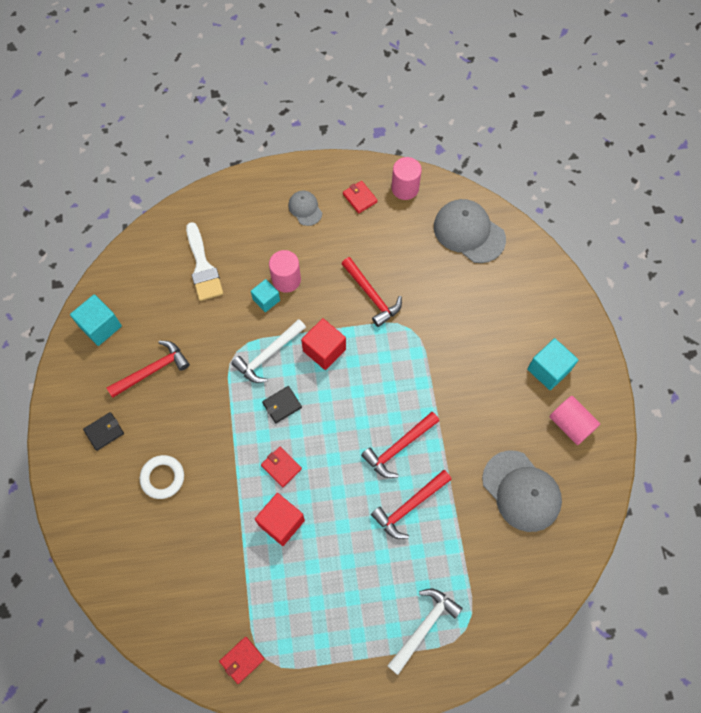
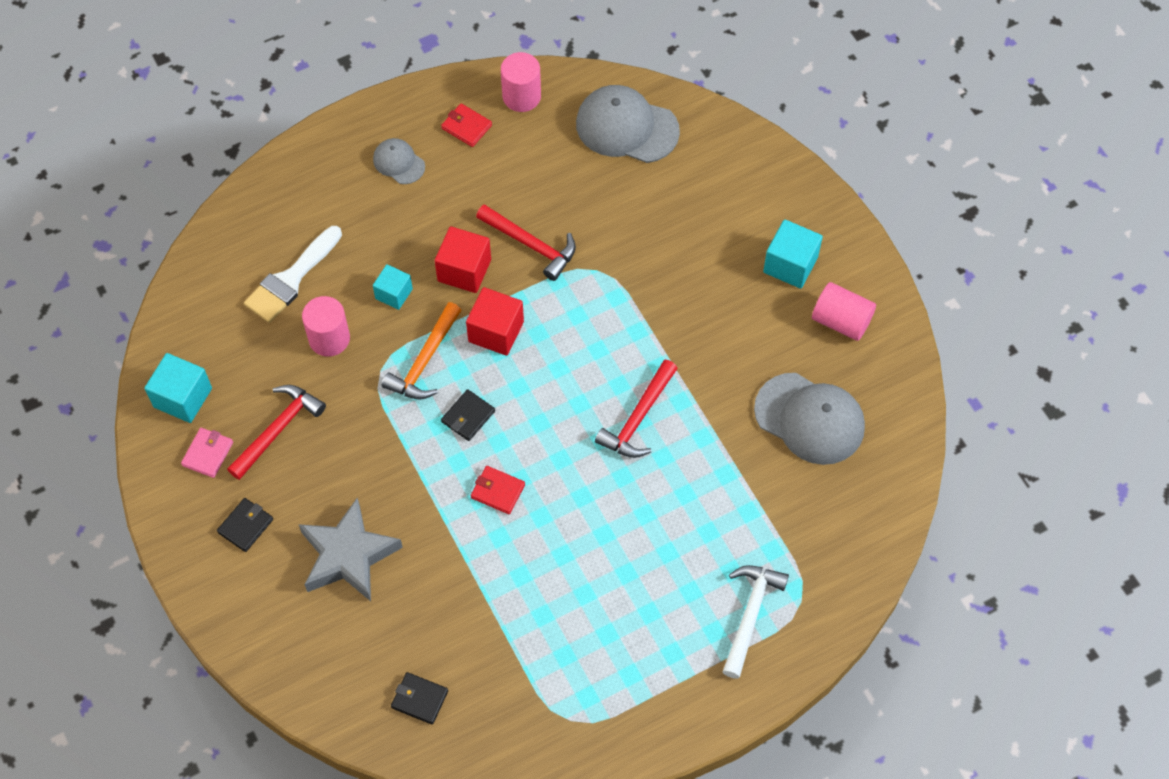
camera: 20 degrees left, 5 degrees down
(100, 371) = (207, 454): none -> pink wallet
(162, 478) = (348, 555): white ring -> grey star
(169, 603) = (419, 699): none -> black wallet
(203, 267) = (291, 279): white brush -> white brush turned 75 degrees clockwise
(242, 660) = (540, 731): red wallet -> none
(268, 355) = (425, 361): white hammer -> orange hammer
(281, 522) = (524, 556): red cube -> red cube (464, 270)
(286, 280) = (410, 260): pink cylinder -> pink cylinder (329, 338)
(409, 506) = (679, 483): red hammer -> none

